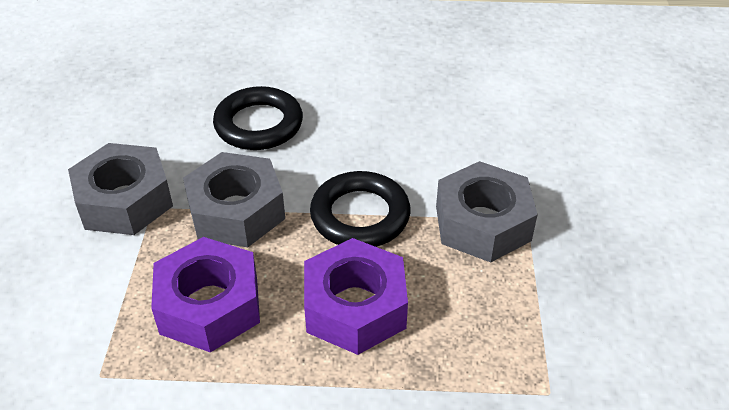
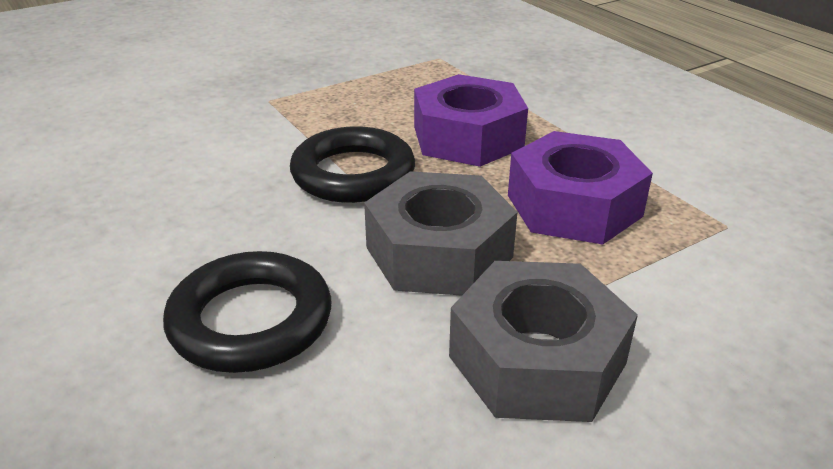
camera: 125 degrees left, 10 degrees down
(482, 223) = (294, 115): grey nut -> none

